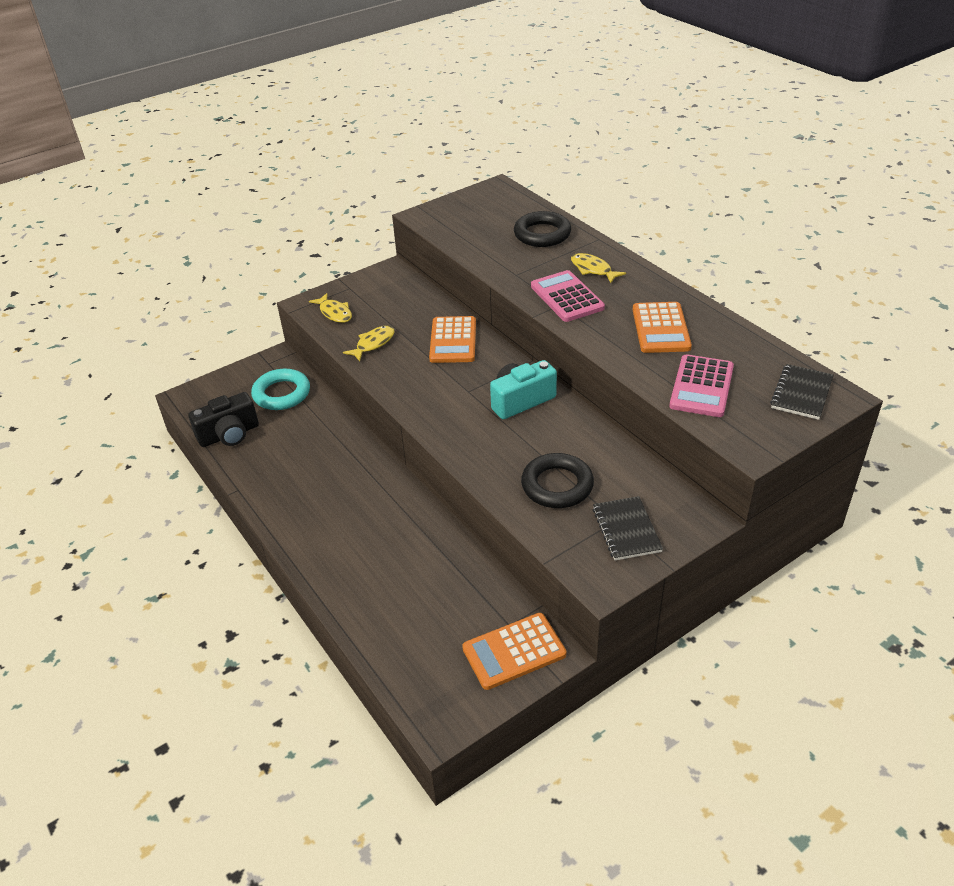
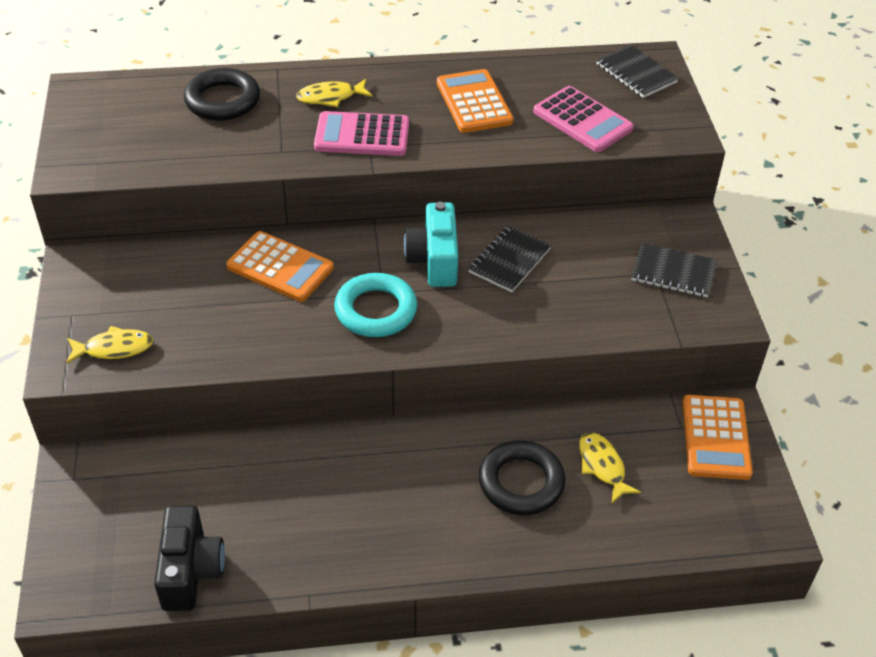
camera: 65 degrees left, 5 degrees up
(281, 394) = (155, 486): turquoise ring -> turquoise ring (376, 310)
(373, 344) = (218, 336): yellow fish -> yellow fish (602, 466)
(554, 436) = (509, 260): none -> black notebook
(557, 485) = (583, 290): black ring -> black ring (521, 482)
(660, 328) = (474, 102): orange calculator -> orange calculator turned 135 degrees counterclockwise

